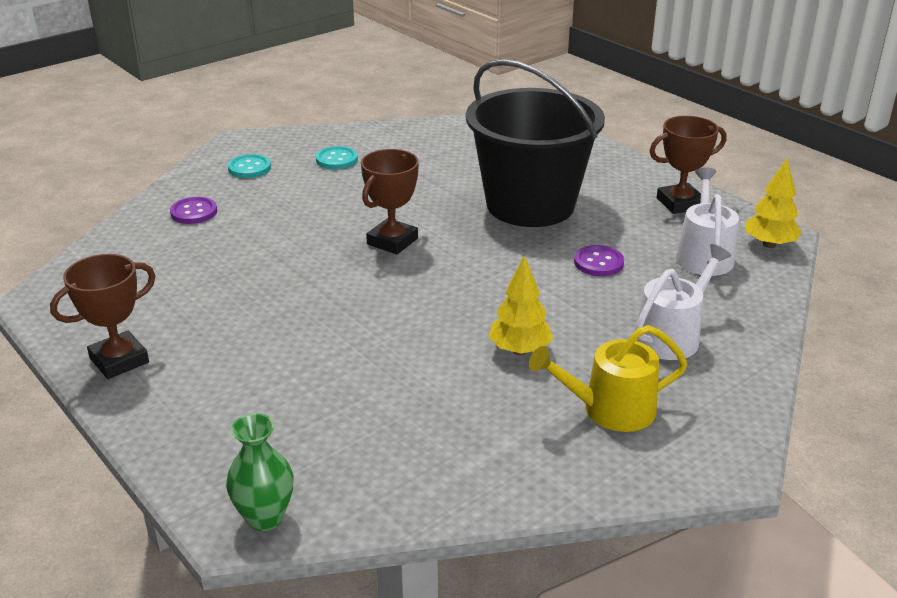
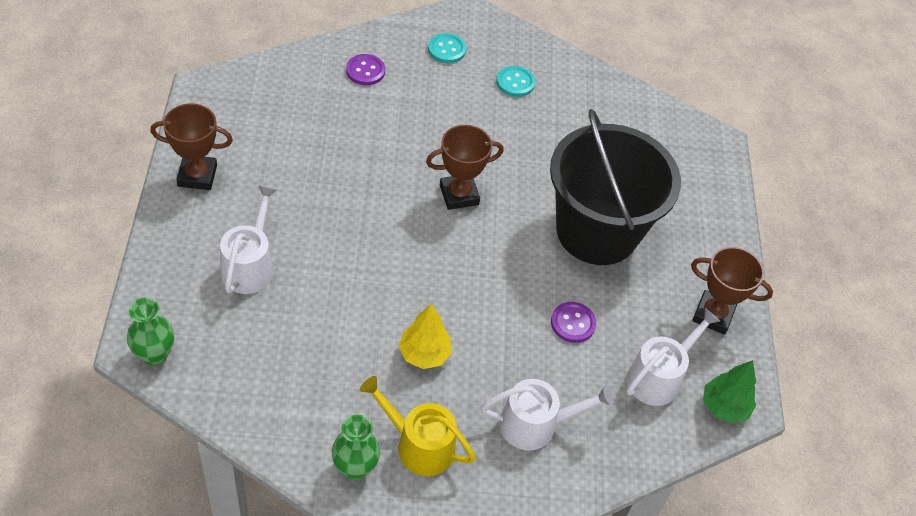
camera: 35 degrees right, 20 degrees up
(270, 390) = (250, 265): none -> white watering can
(585, 463) = (355, 468): none -> green vase
(769, 244) = (724, 407): yellow tree -> green tree

